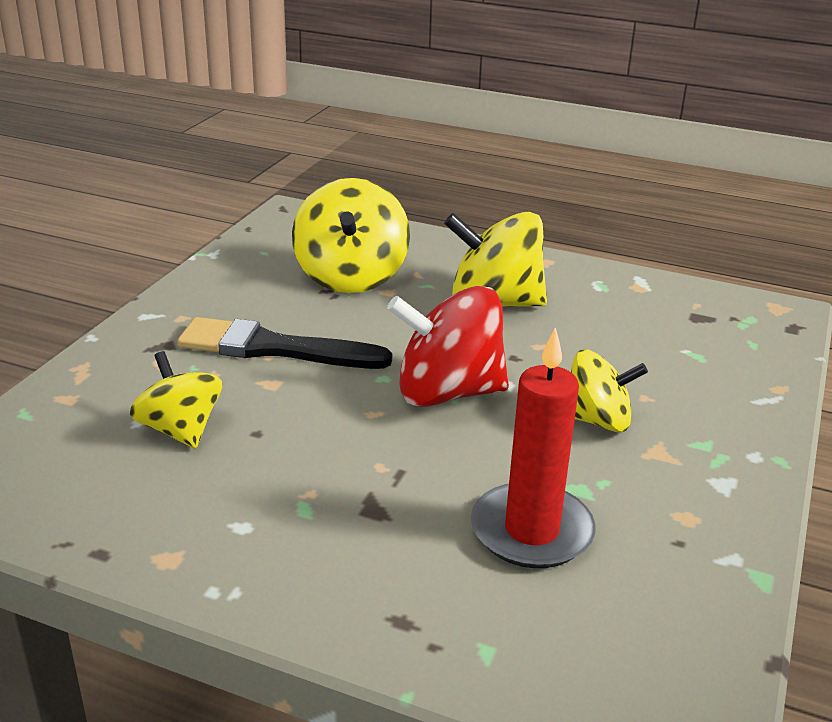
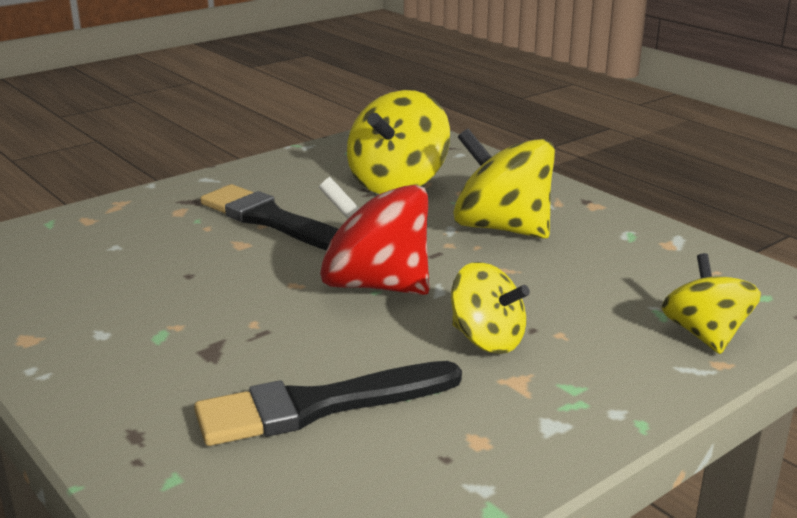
camera: 30 degrees right, 5 degrees down
(180, 430) = (137, 259): yellow spinning top -> yellow spinning top (705, 335)
(531, 531) = (319, 406): red candle -> black brush

